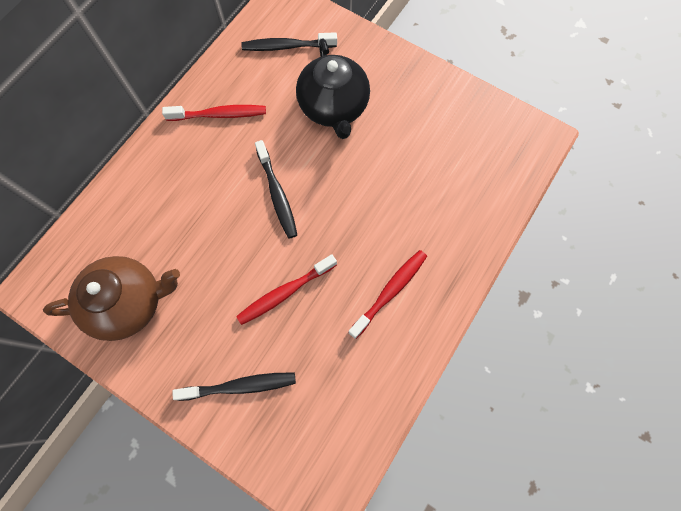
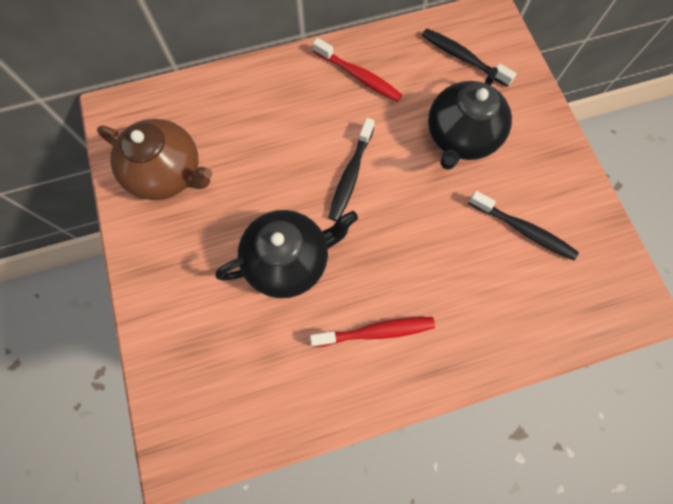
camera: 40 degrees right, 0 degrees up
(240, 386) = (192, 306): black toothbrush -> black toothbrush (523, 230)
(285, 292) = (288, 260): red toothbrush -> black teapot

